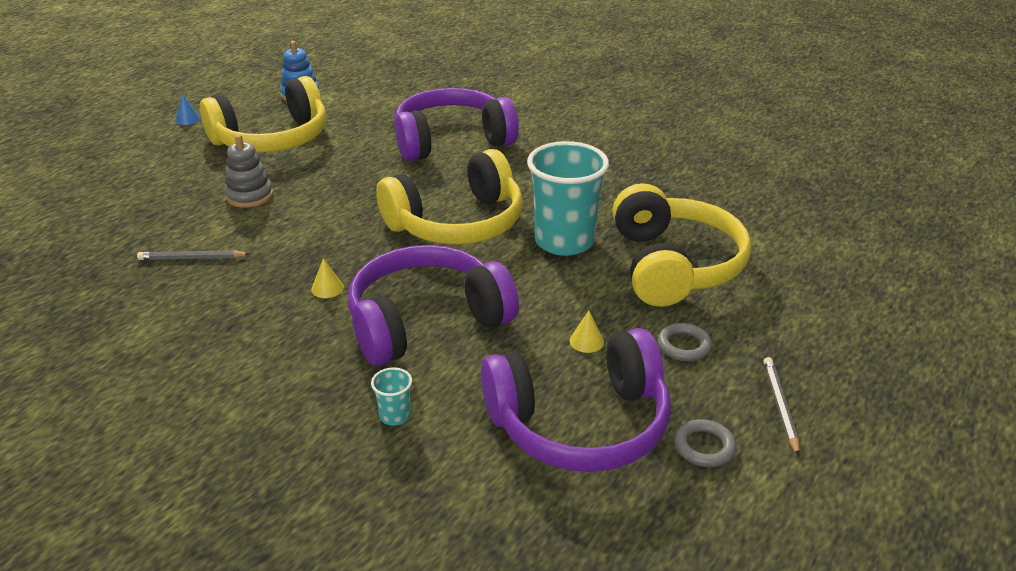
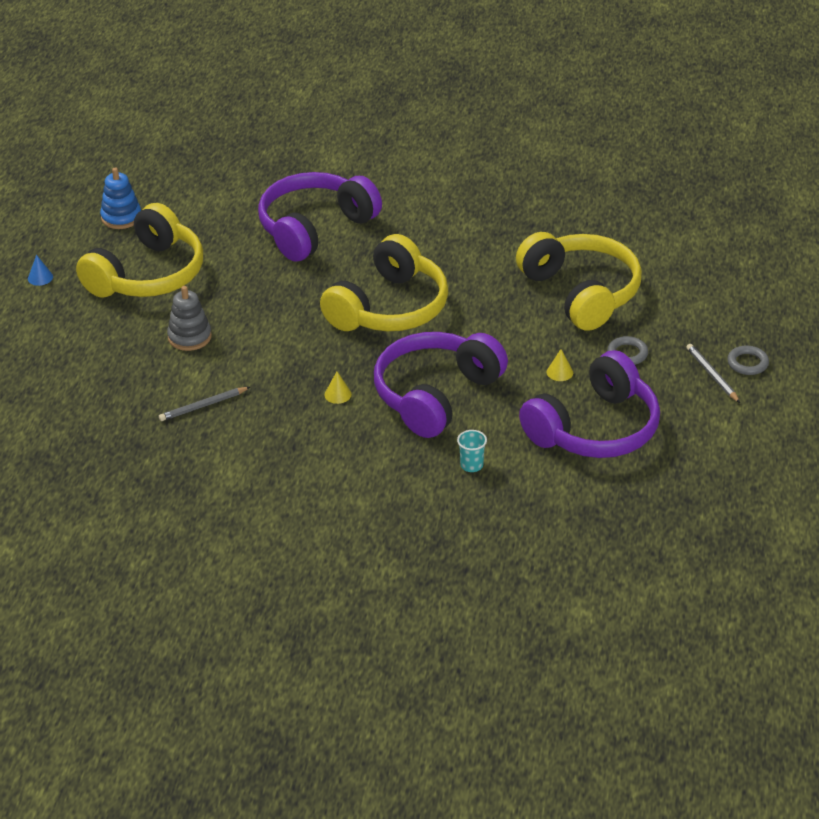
camera: 25 degrees left, 5 degrees up
(564, 241) = (486, 298): turquoise cup -> none
(704, 447) = (680, 417): grey ring -> grey ring (747, 363)

